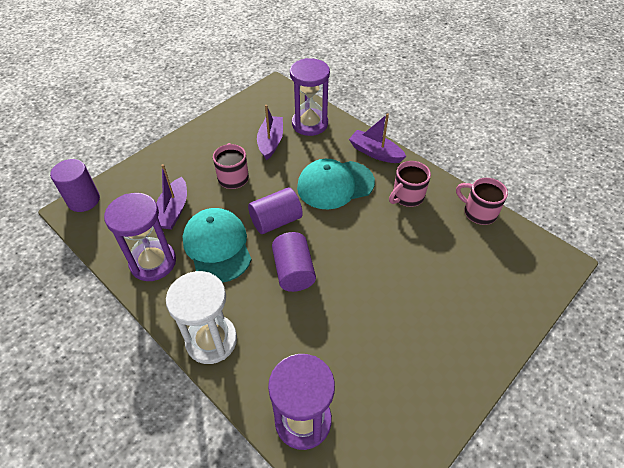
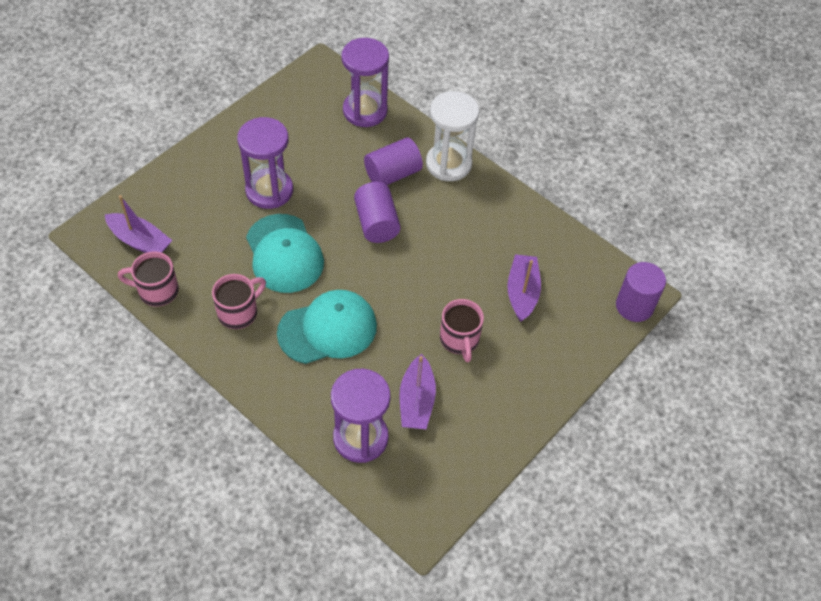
camera: 175 degrees right, 5 degrees up
(153, 262) = (525, 233): purple hourglass -> purple hourglass (269, 190)
(217, 246) = (461, 249): turquoise cap -> turquoise cap (284, 253)
(276, 221) = (399, 279): purple cylinder -> purple cylinder (392, 174)
(375, 153) = (268, 382): purple boat -> purple boat (140, 241)
(478, 212) = (157, 291): pink mug -> pink mug turned 150 degrees clockwise

